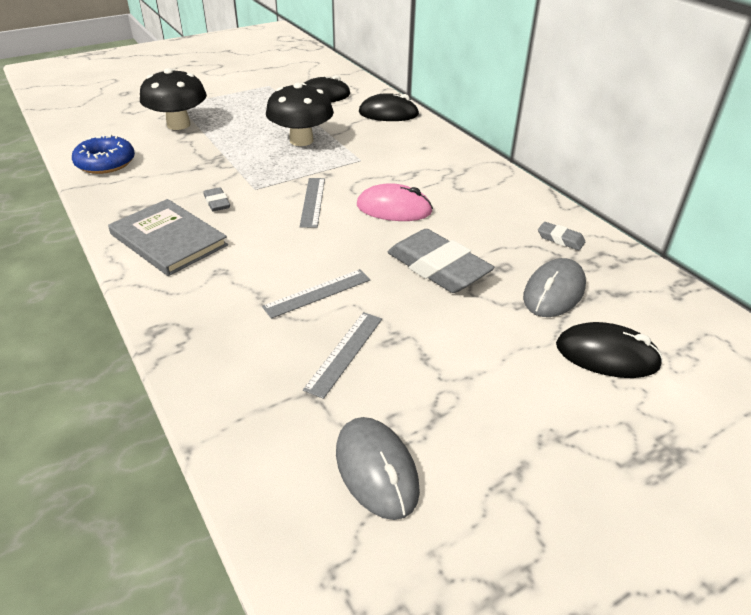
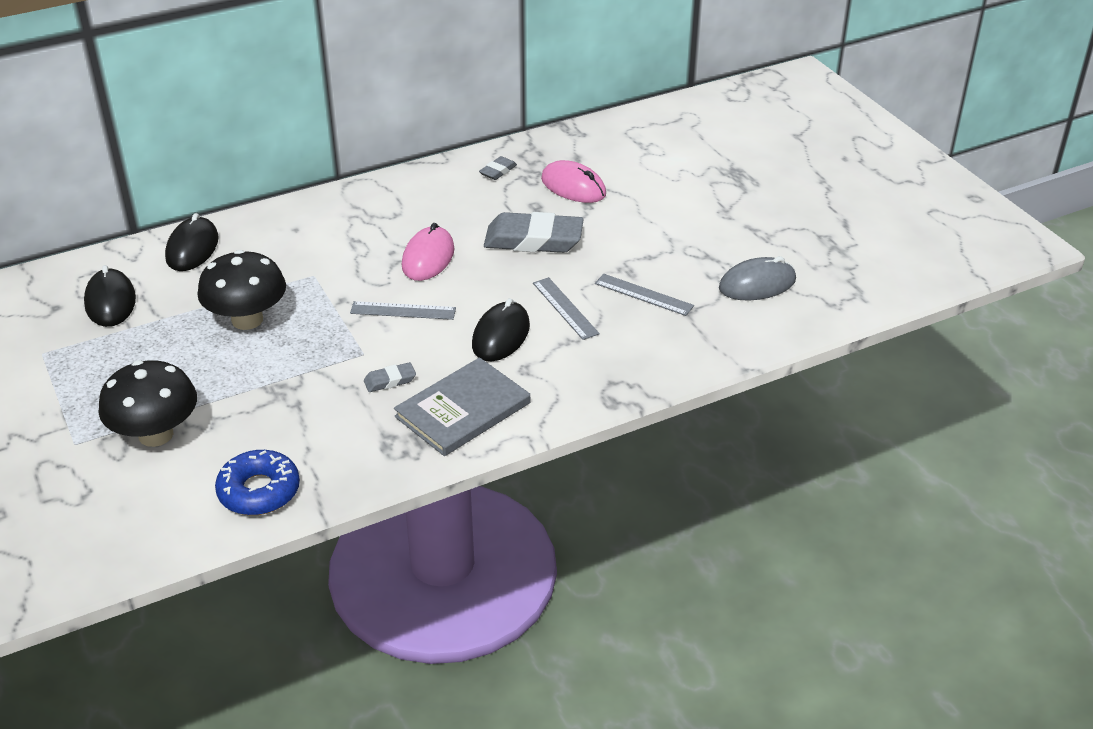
camera: 85 degrees left, 0 degrees up
(438, 267) = (533, 240): grey eraser -> grey eraser turned 45 degrees clockwise
(554, 292) = (573, 187): grey mouse -> pink mouse
(607, 355) = (648, 177): black mouse -> black mouse (501, 335)

